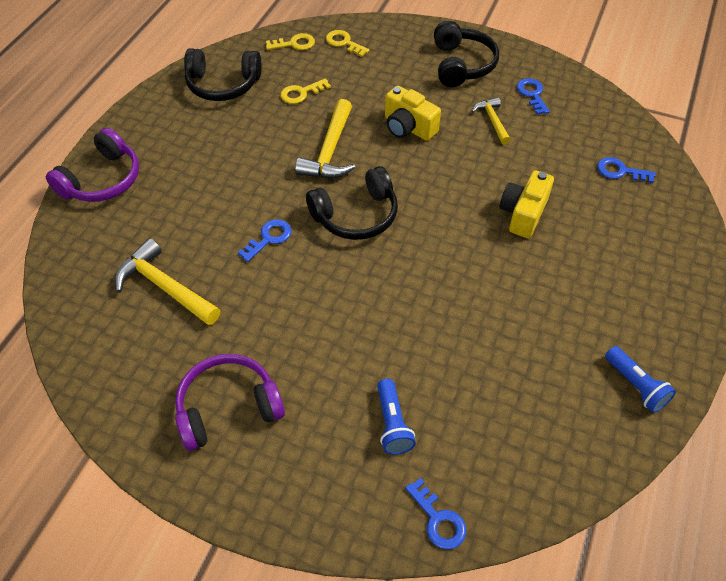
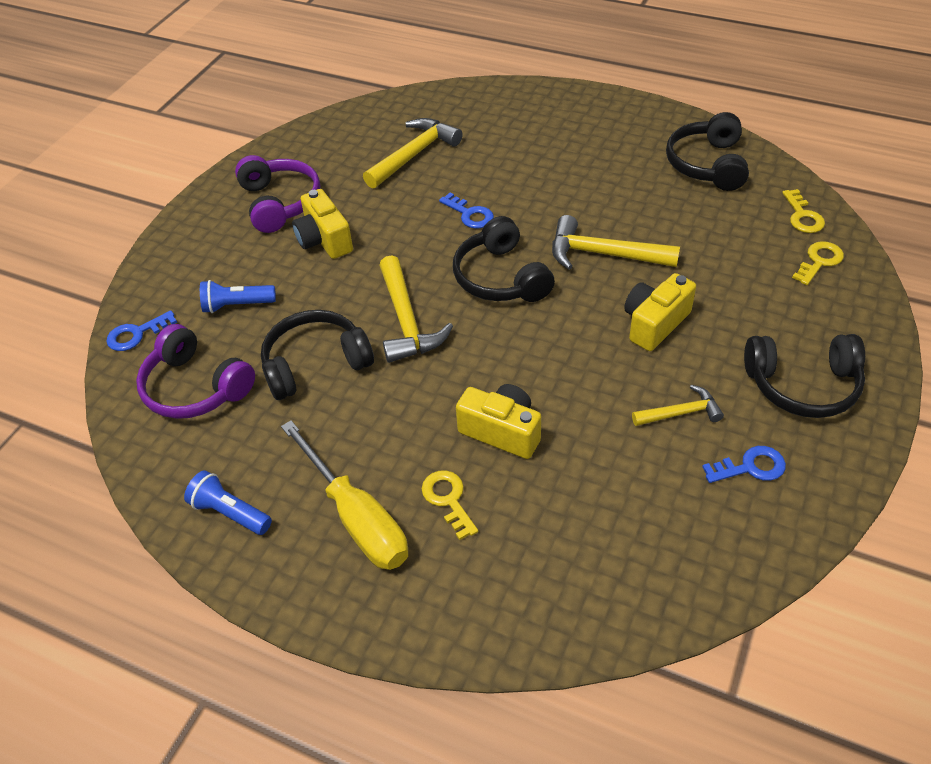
camera: 95 degrees right, 5 degrees down
(102, 180) = (549, 103): purple headphones -> purple headphones (195, 387)
(296, 356) = (324, 240): none -> yellow camera
(301, 93) = (704, 226): yellow key -> yellow key (448, 499)
(410, 279) = (406, 321): none -> yellow hammer
(466, 343) = (315, 364): none -> black headphones
(619, 297) = (356, 517): none -> yellow screwdriver
(620, 171) = (587, 560): blue key -> none
(635, 385) = (230, 513): blue flashlight -> blue flashlight turned 60 degrees clockwise

